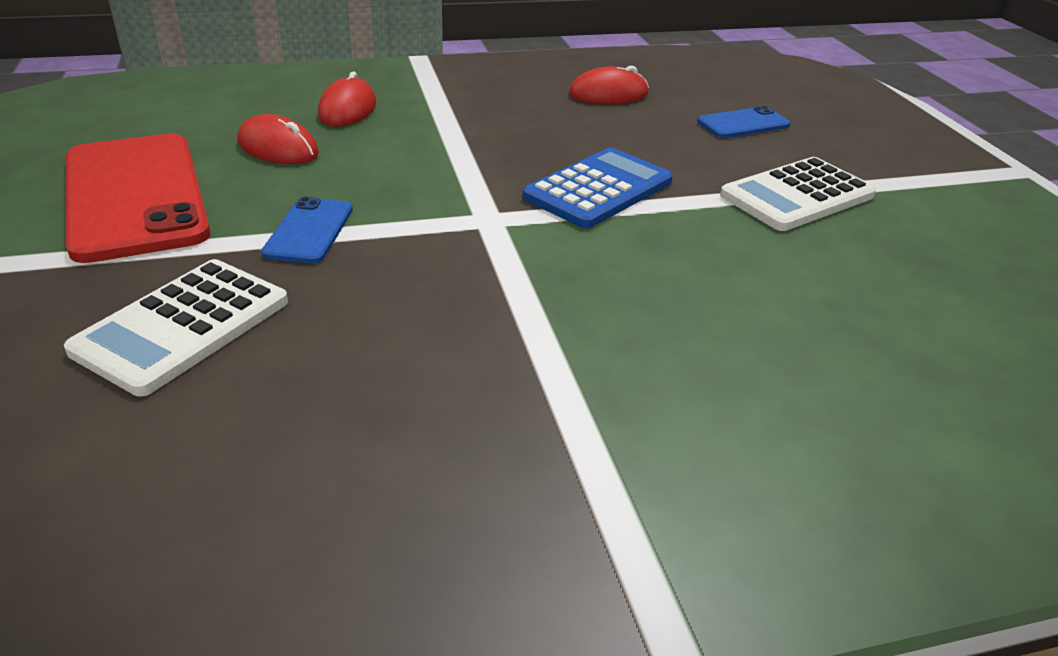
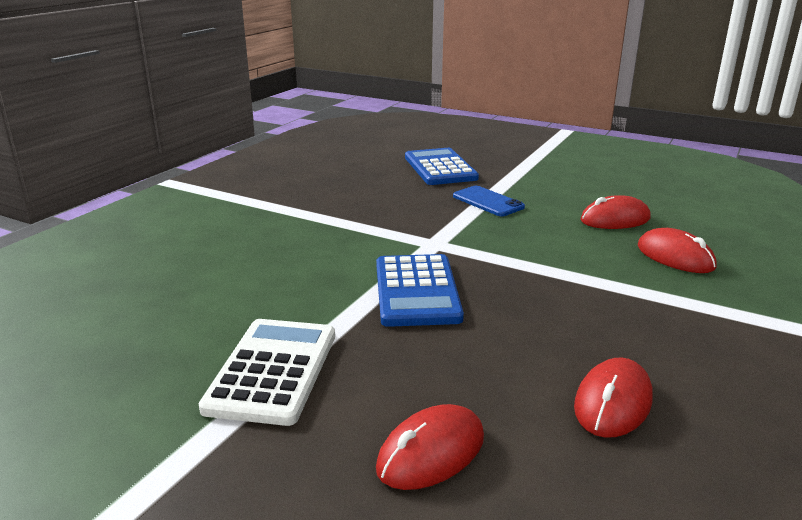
camera: 135 degrees right, 10 degrees down
(135, 196) = (580, 180): red phone -> none
(182, 326) = (440, 168): white calculator -> blue calculator
(743, 123) = (431, 453): blue phone -> red mouse

